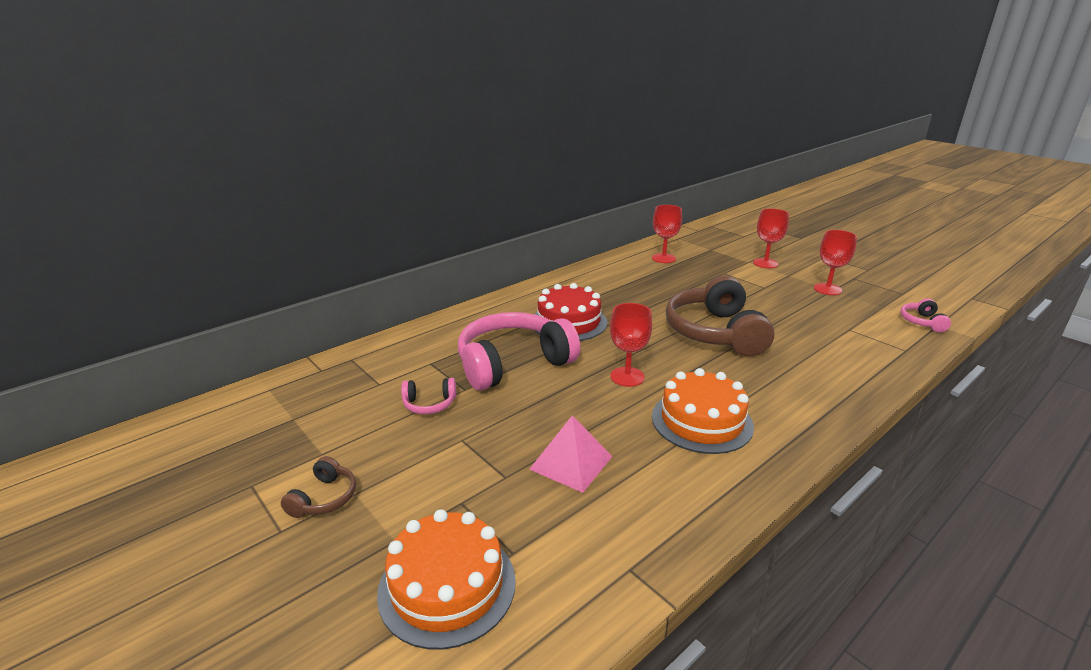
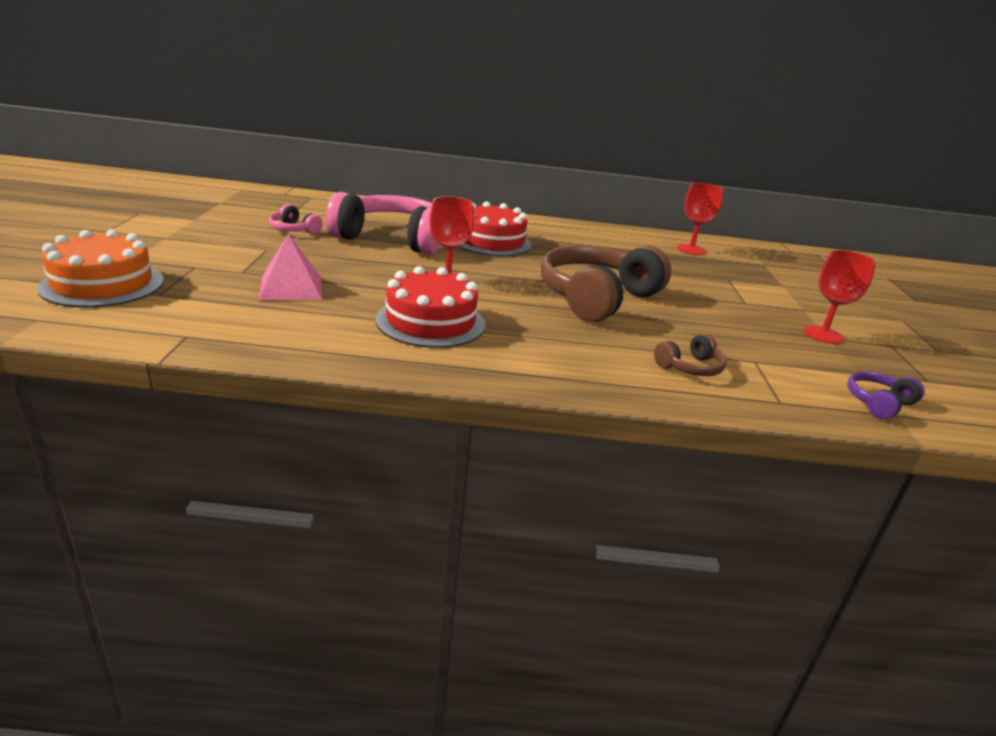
camera: 40 degrees right, 0 degrees up
(324, 498) = (150, 231): brown headphones -> brown headphones (690, 367)
(701, 421) = (431, 322): orange cake -> red cake
(765, 263) = (801, 293): red goblet -> none
(922, 322) = (878, 403): pink headphones -> purple headphones

